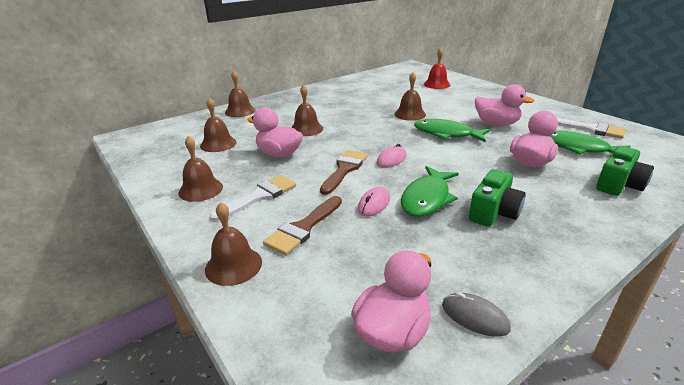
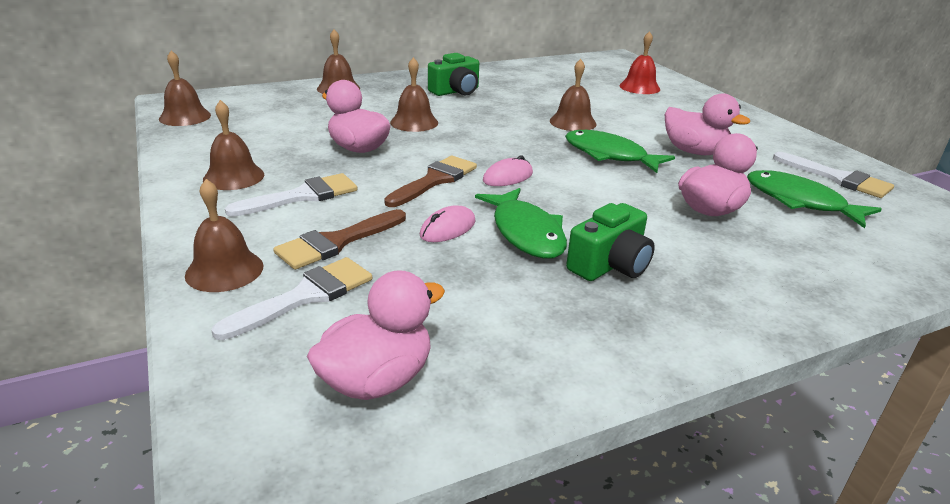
camera: 10 degrees right, 0 degrees up
(218, 144) = (286, 125): brown bell -> brown bell (185, 117)
(304, 275) = (305, 296): none -> white brush
(427, 198) = (526, 233): green fish -> green fish turned 60 degrees counterclockwise
(474, 317) = (496, 384): grey mouse -> none
(618, 185) = (828, 259): green camera -> green camera (456, 91)

